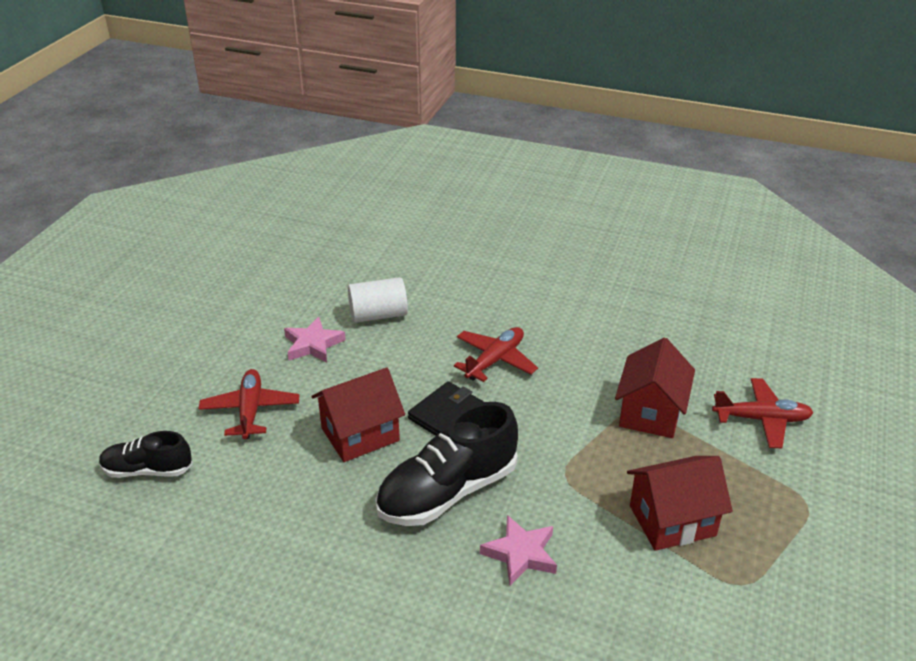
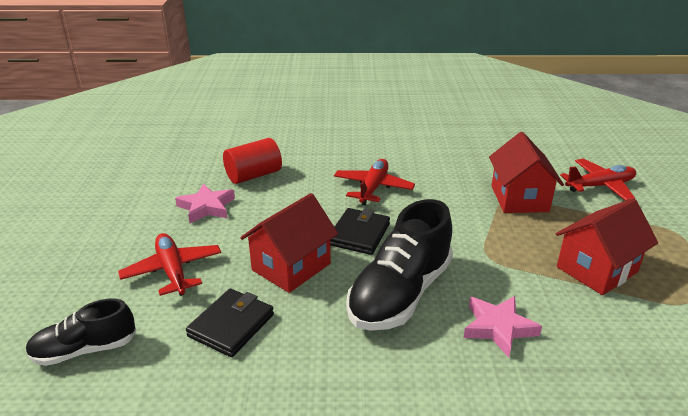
camera: 20 degrees left, 5 degrees down
(276, 481) = (231, 325): none -> black wallet
(378, 315) = (253, 175): white cylinder -> red cylinder

